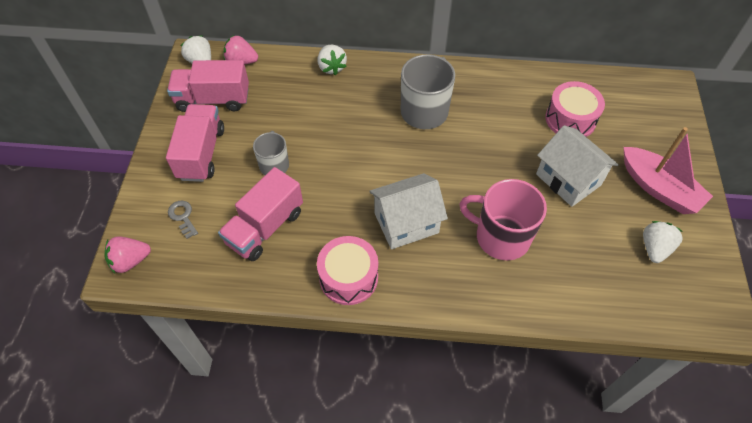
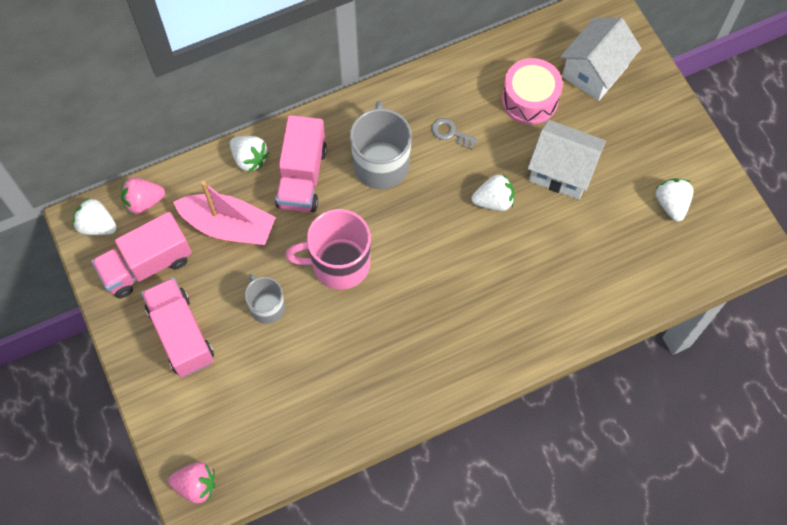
camera: 30 degrees left, 10 degrees up
(130, 261) = (196, 485): pink strawberry -> pink strawberry turned 120 degrees counterclockwise
(183, 217) = (214, 413): grey key -> grey key (450, 133)
(265, 227) = (304, 378): pink truck -> pink truck (302, 177)
(348, 277) = (417, 384): pink drum -> none
(406, 223) = (437, 299): white house -> white house (595, 71)
(497, 175) = (493, 201): none -> white strawberry
(501, 236) = (531, 266): pink mug -> pink mug (339, 264)
(659, 188) = (647, 137): pink boat -> pink boat (228, 226)

